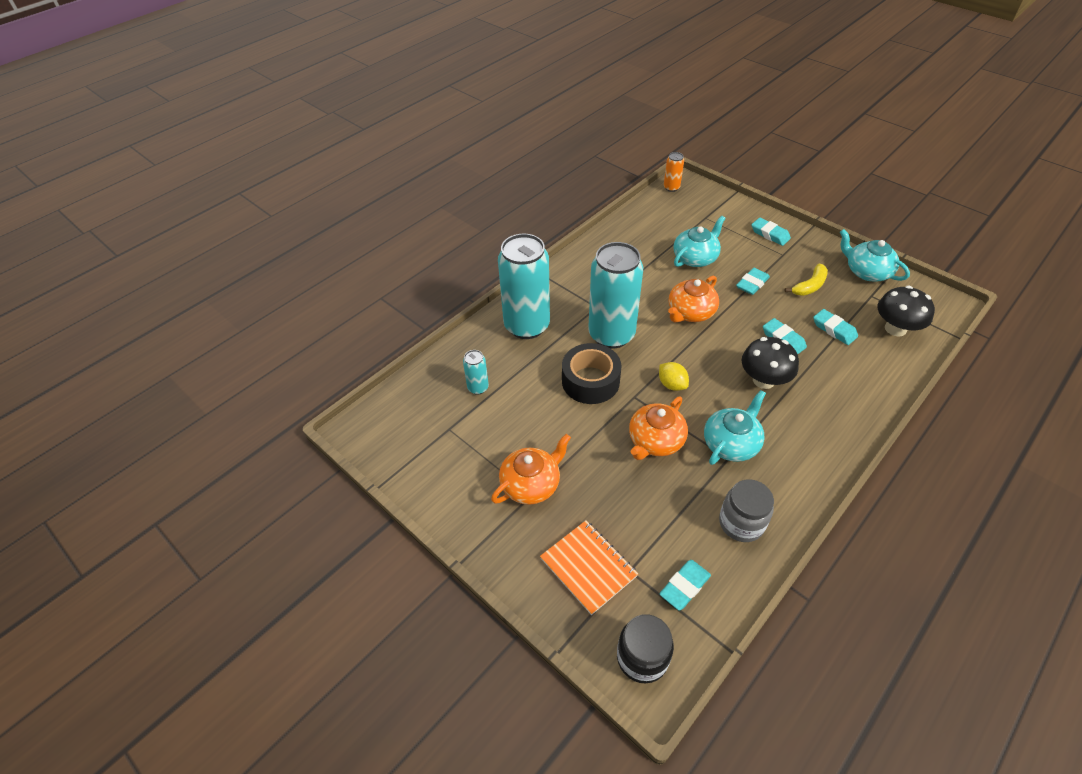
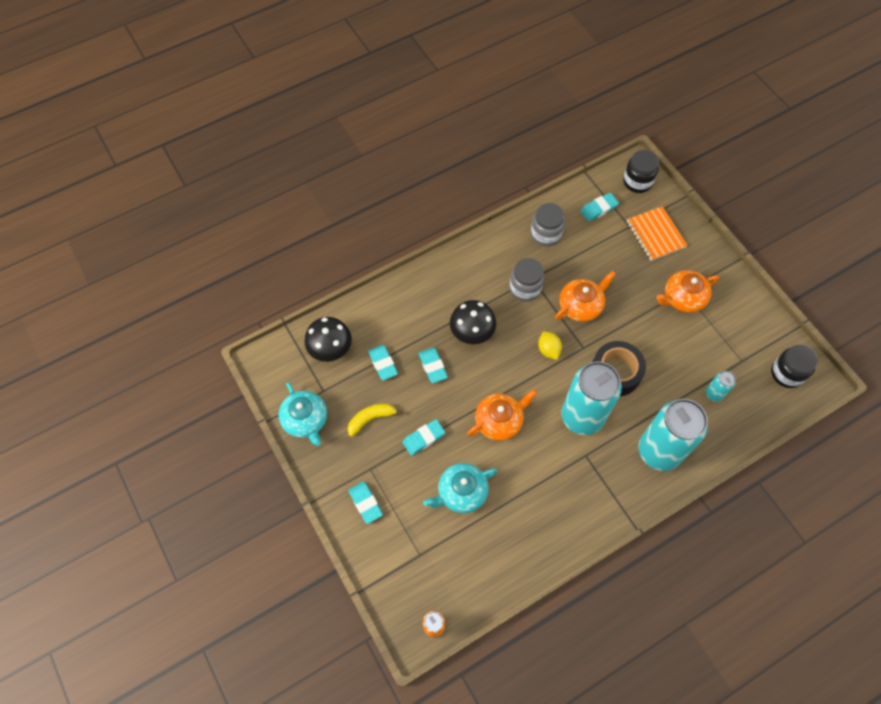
camera: 165 degrees left, 15 degrees up
(395, 428) = (786, 373): none -> black jar
(731, 443) = (525, 288): turquoise teapot -> grey jar

